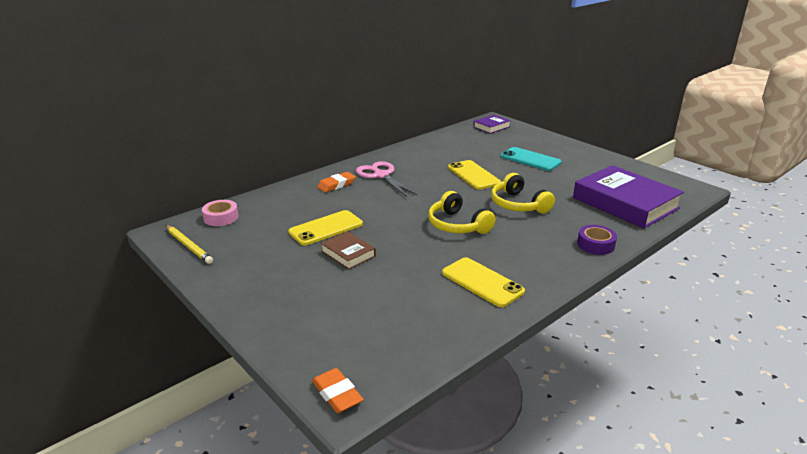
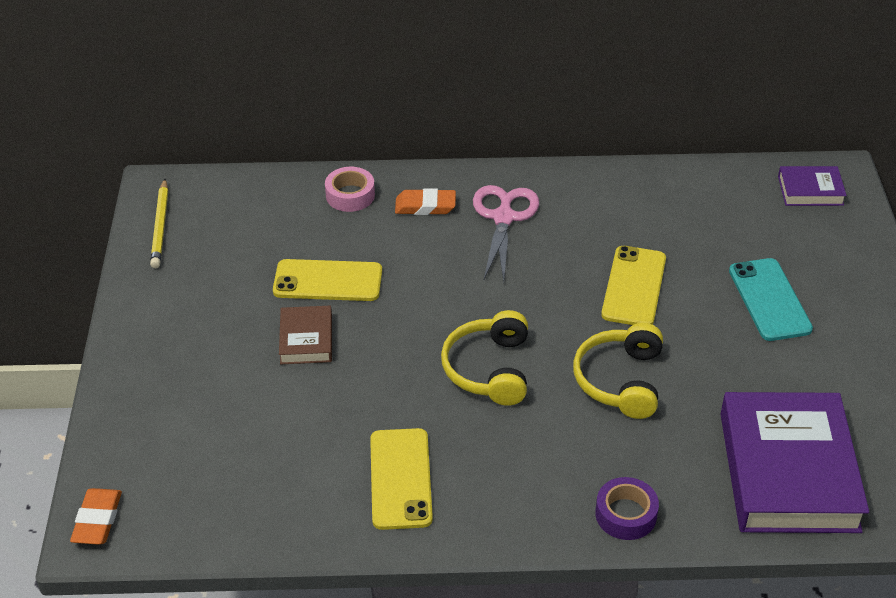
camera: 40 degrees right, 15 degrees up
(221, 217) = (235, 195): pink tape -> pink tape (350, 195)

